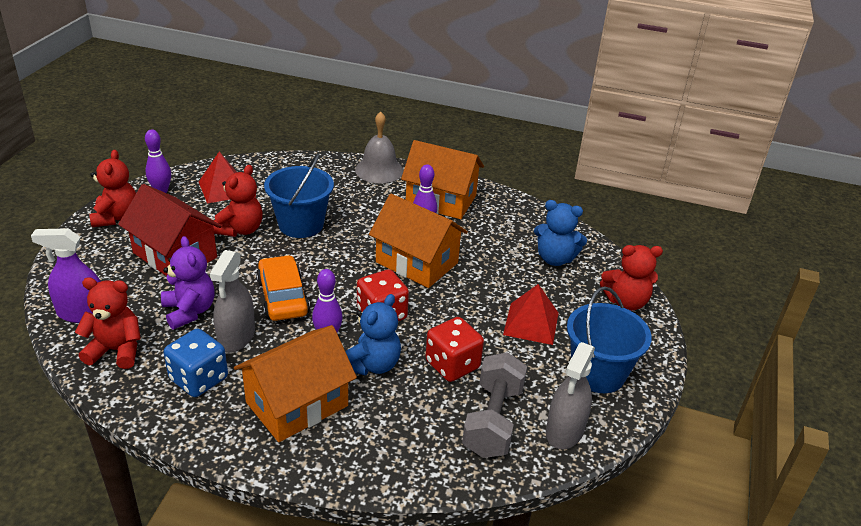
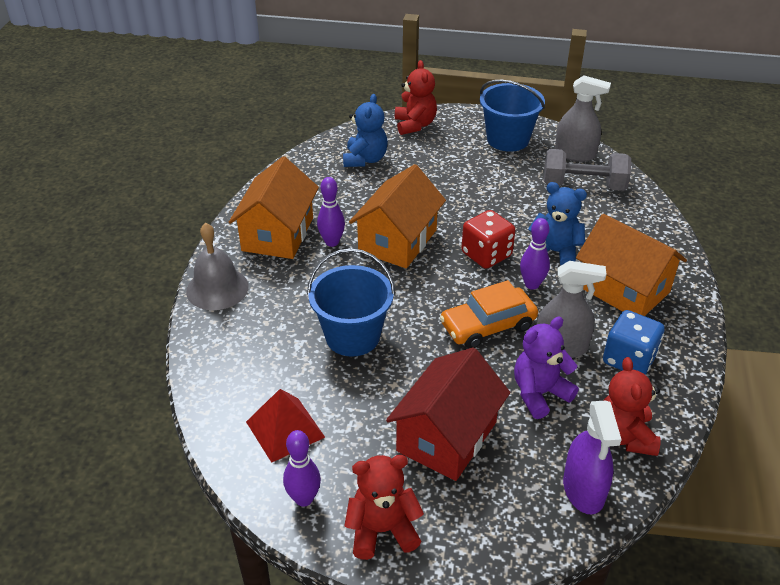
camera: 95 degrees left, 5 degrees up
(240, 230) = (377, 388): red teddy bear -> none
(452, 365) = (533, 209): red dice -> none
(531, 323) = (462, 171): red pyramid -> none

